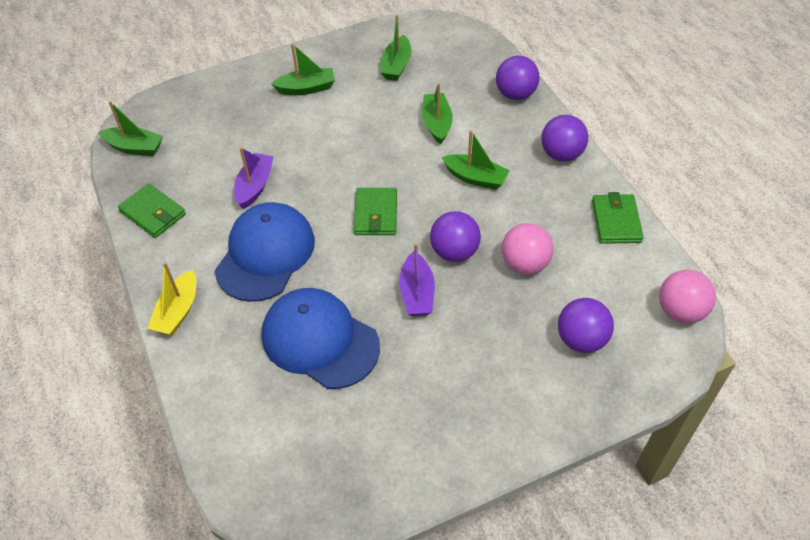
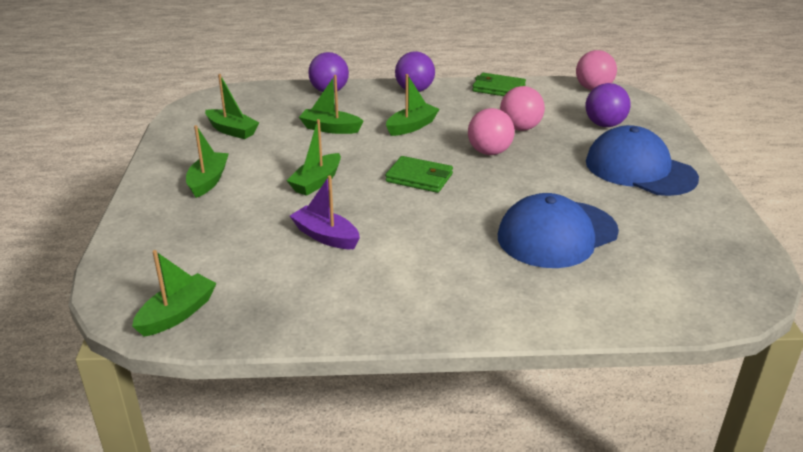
camera: 70 degrees left, 20 degrees down
(153, 213) = (308, 314): green wallet -> none
(178, 311) = (476, 317): yellow boat -> none
(265, 254) = (429, 246): blue cap -> blue cap (639, 169)
(335, 150) = (316, 182): none -> green boat
(417, 293) = (525, 177): purple boat -> none
(454, 252) = (489, 152): purple ball -> pink ball

